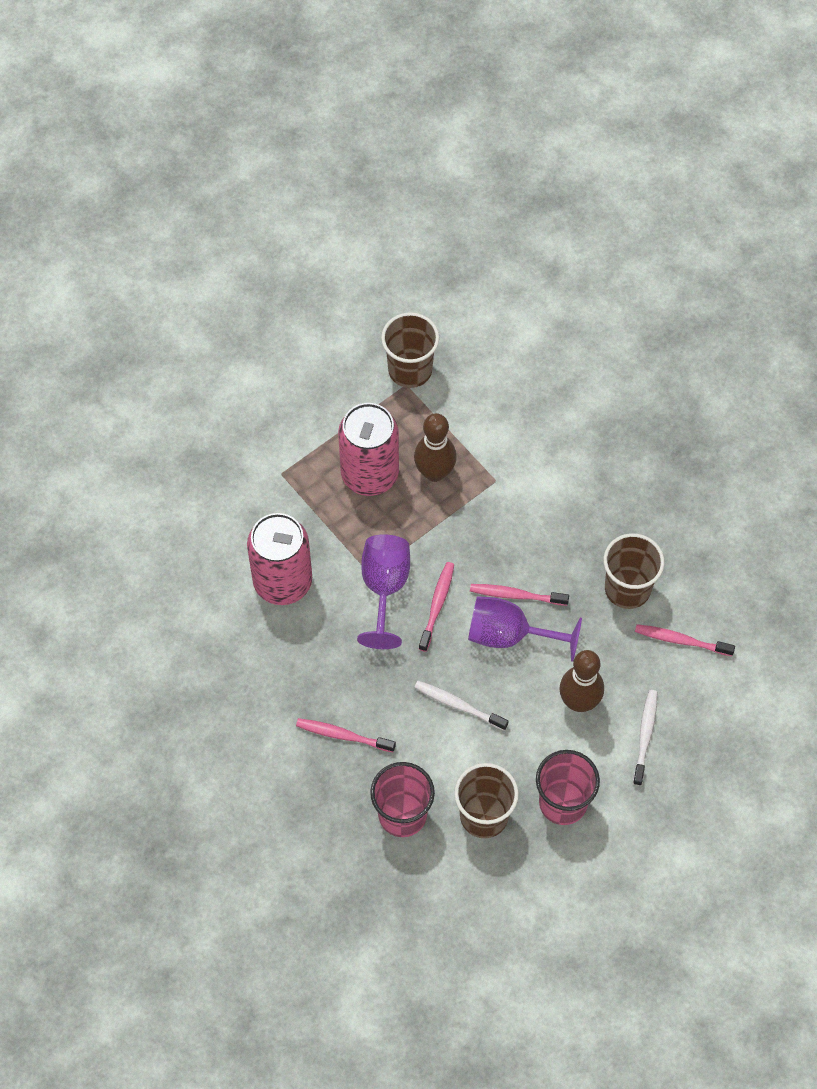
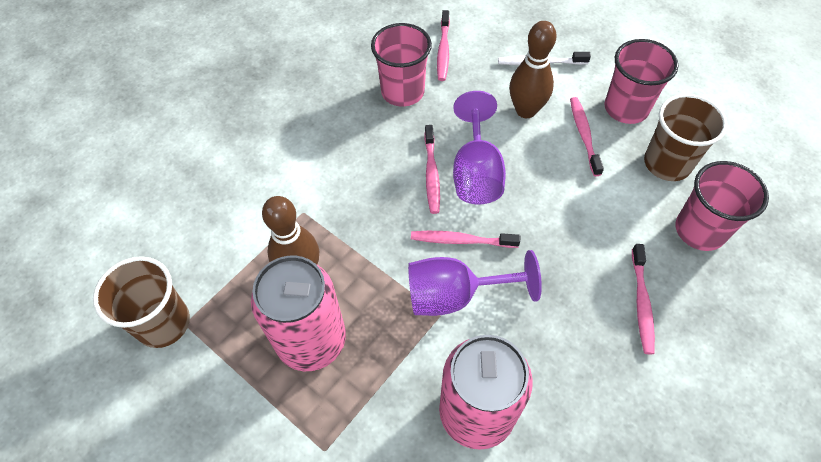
camera: 100 degrees left, 5 degrees down
(458, 705) = (565, 202): white toothbrush -> none
(535, 748) = (584, 135): none -> pink toothbrush
(627, 588) = (402, 92): brown cup -> pink cup

